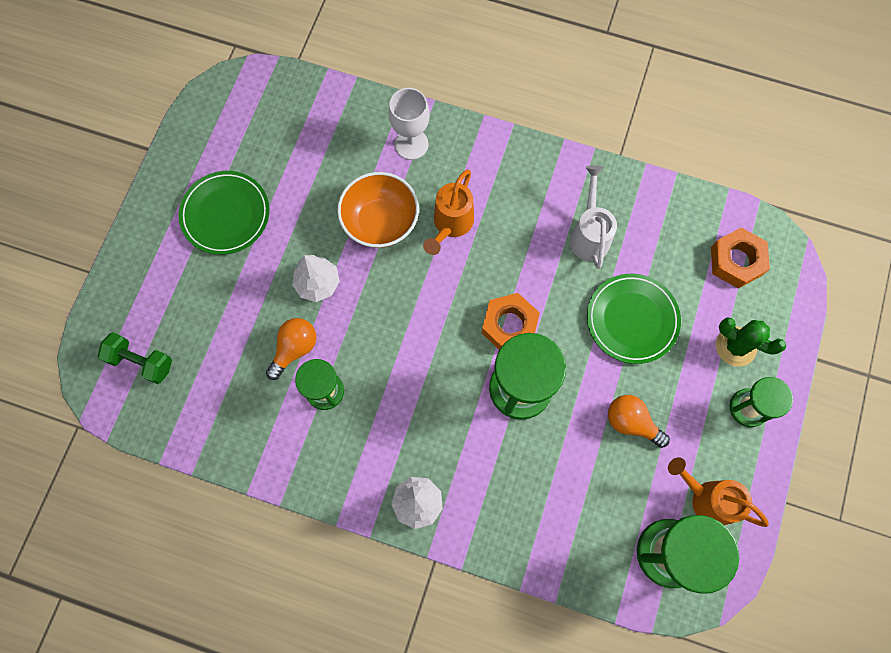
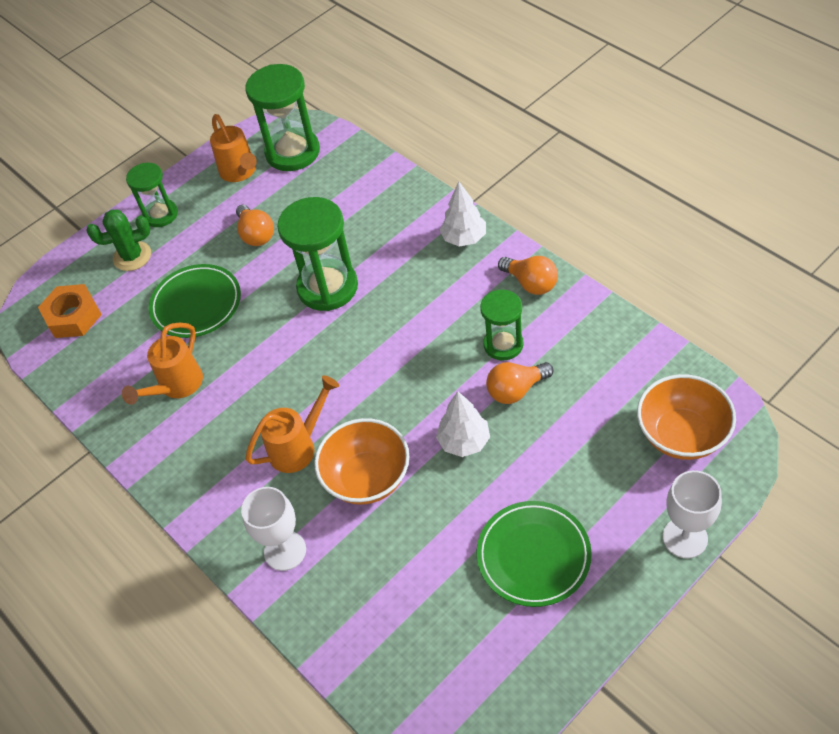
camera: 145 degrees left, 20 degrees down
(117, 273) = (685, 538): none -> white goblet
(141, 362) = (682, 435): green dumbbell -> orange bowl
(327, 471) = (530, 283): none -> orange light bulb
(509, 325) = (303, 337): orange nut -> none
(589, 234) = (176, 386): white watering can -> orange watering can
(735, 346) = (132, 256): green cactus -> green cactus turned 75 degrees counterclockwise

